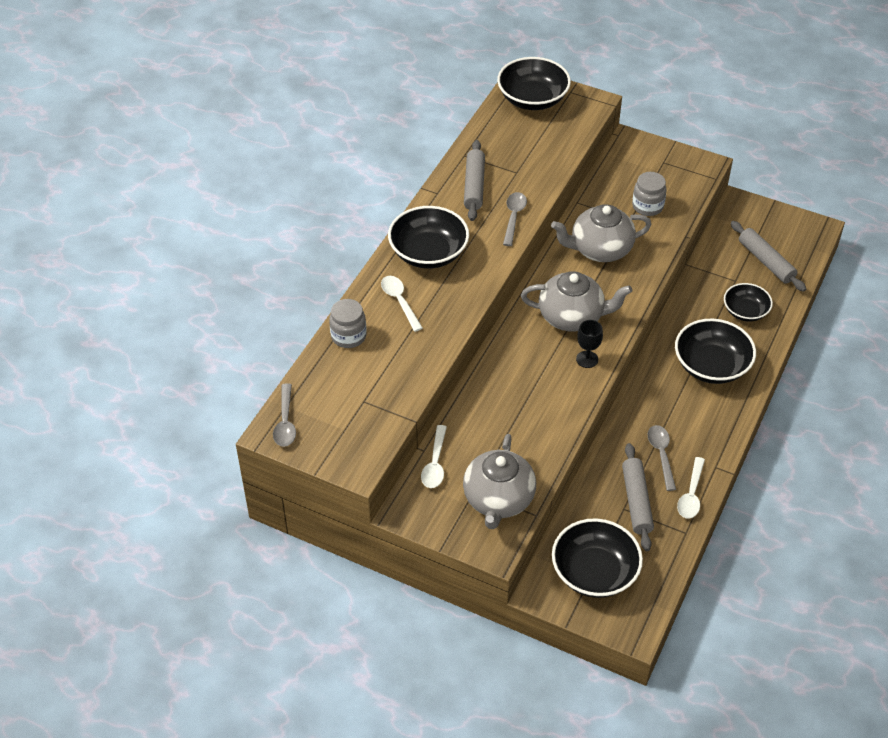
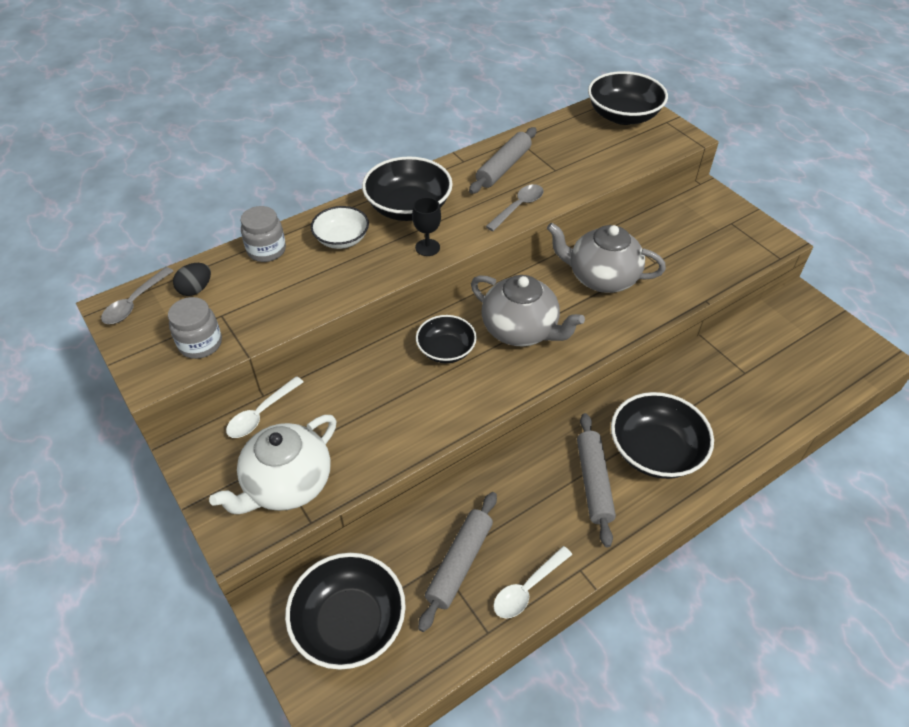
camera: 30 degrees right, 0 degrees up
(323, 391) = (196, 289): none -> black egg
(400, 301) = (342, 239): white spoon -> white bowl
(498, 500) = (287, 484): grey teapot -> white teapot
(587, 359) = (502, 379): black goblet -> black goblet (427, 247)
(647, 206) = (683, 257): grey jar -> grey jar (200, 344)
(661, 455) = (527, 524): grey spoon -> none
(745, 311) = (735, 409): black bowl -> black bowl (446, 350)
(766, 261) = (794, 367): grey rolling pin -> grey rolling pin (593, 482)

